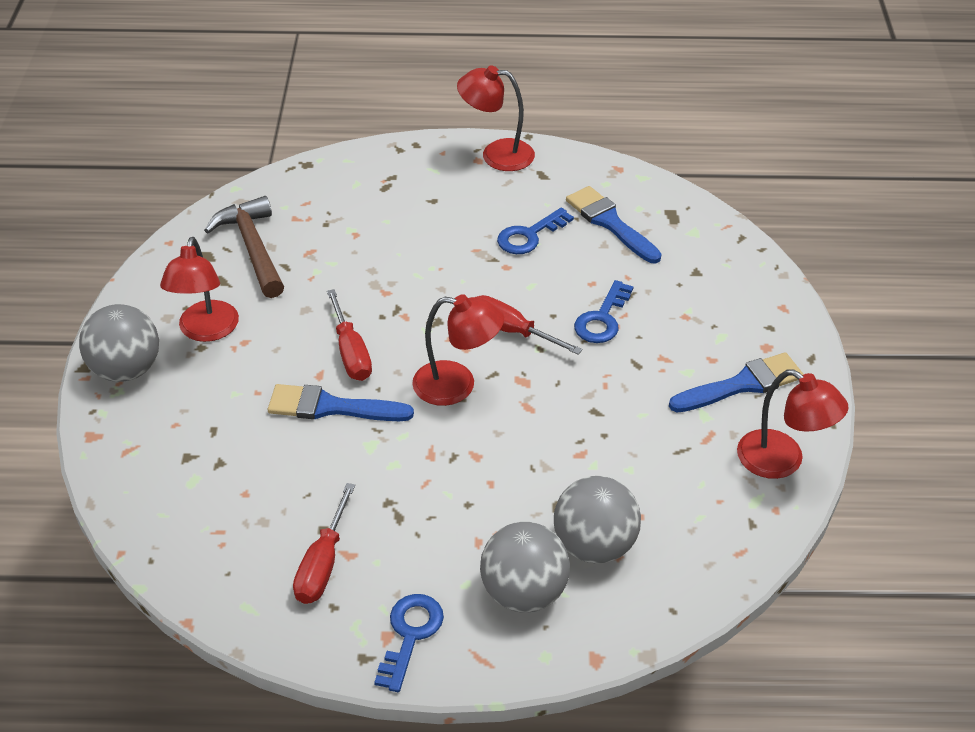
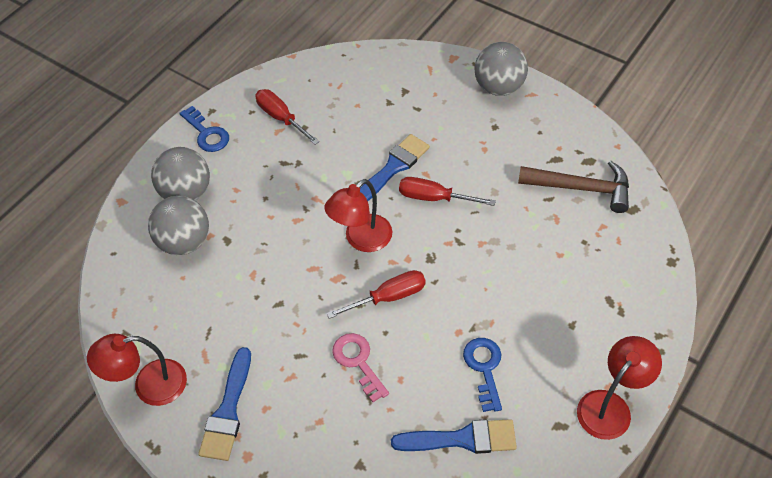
camera: 125 degrees right, 10 degrees up
(206, 331) = (508, 134): red lamp -> none
(602, 319) = (358, 362): blue key -> pink key

